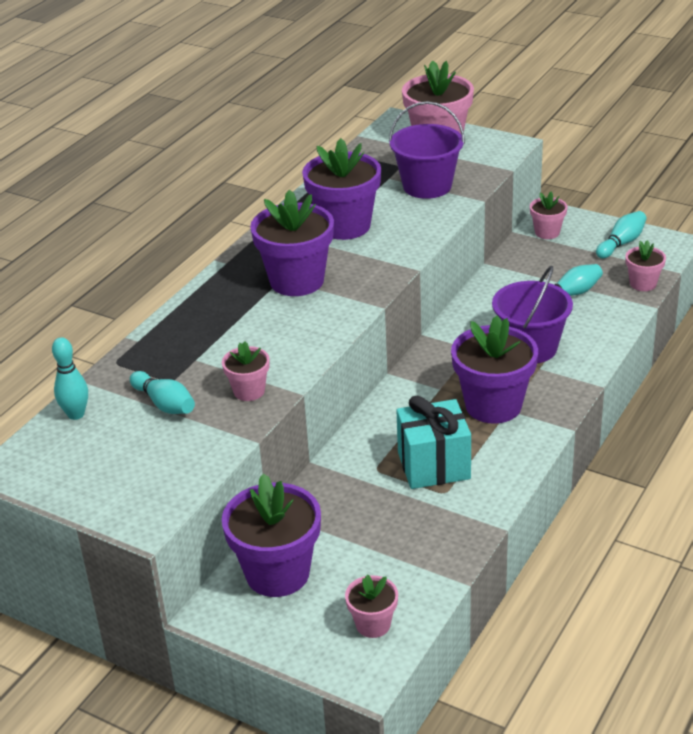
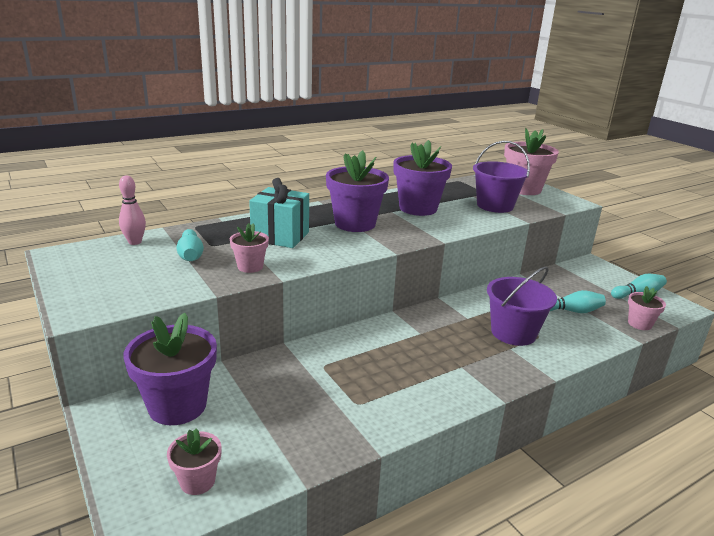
camera: 25 degrees right, 10 degrees down
(76, 414) = (135, 242): turquoise bowling pin -> pink bowling pin
(434, 466) = (367, 381): turquoise gift -> turquoise gift (280, 236)
(493, 405) = (451, 359): purple flower pot -> none
(547, 232) = (581, 271): pink flower pot -> none

